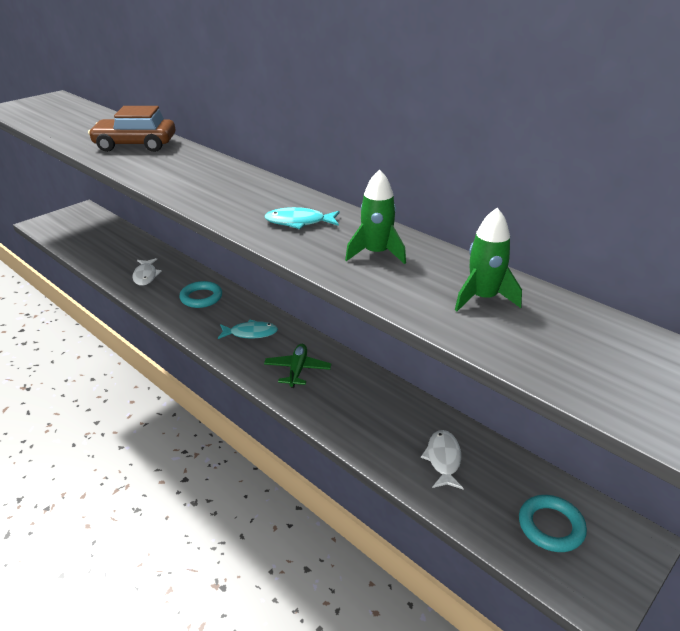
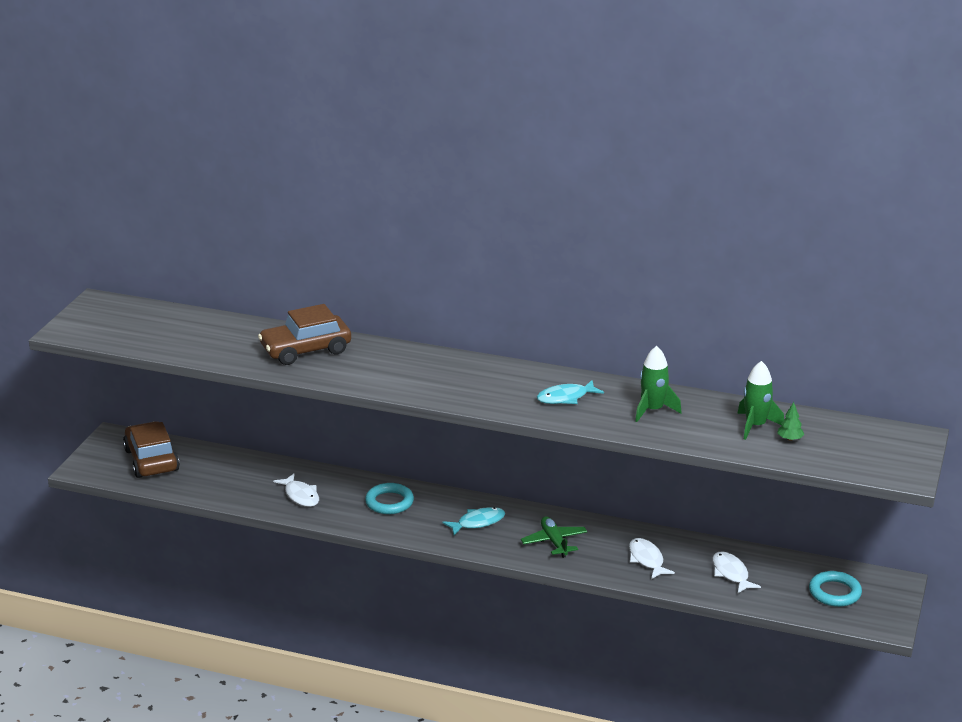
camera: 25 degrees left, 5 degrees down
(84, 228) = (151, 460): none -> brown car
(367, 415) = (647, 560): none -> white fish
(516, 325) = (790, 439): none -> green tree

